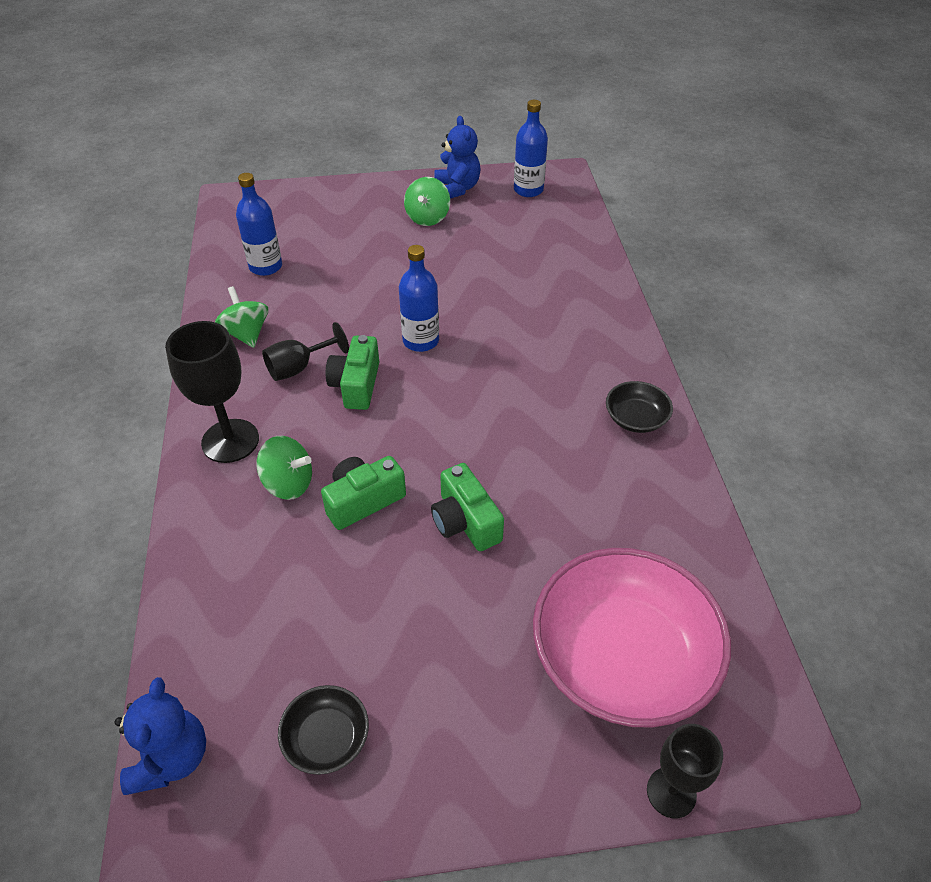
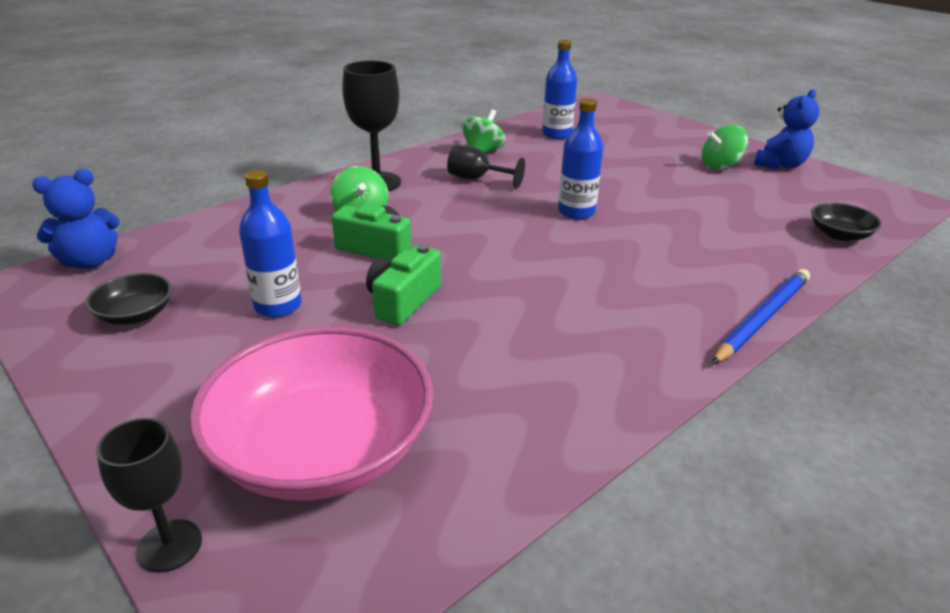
camera: 55 degrees right, 15 degrees down
(356, 385) = (490, 204): green camera -> none
(528, 190) = (849, 193): blue bottle -> blue bottle (278, 306)
(636, 418) = (650, 353): black bowl -> black bowl (839, 235)
(637, 340) = (762, 318): none -> blue pencil

